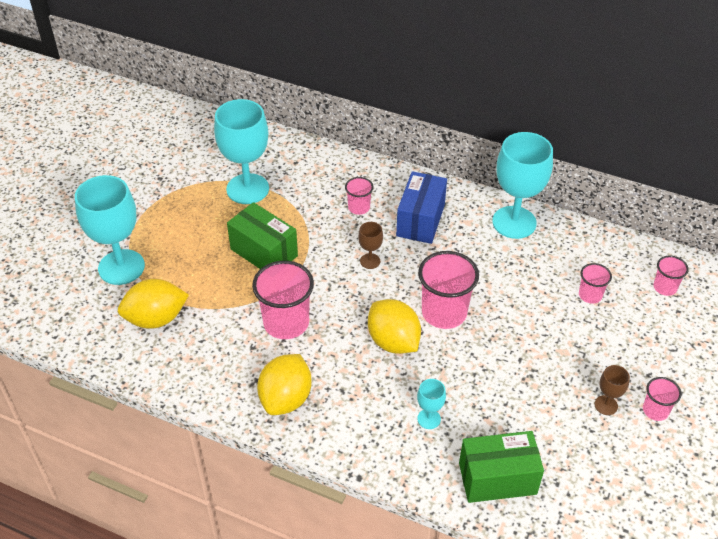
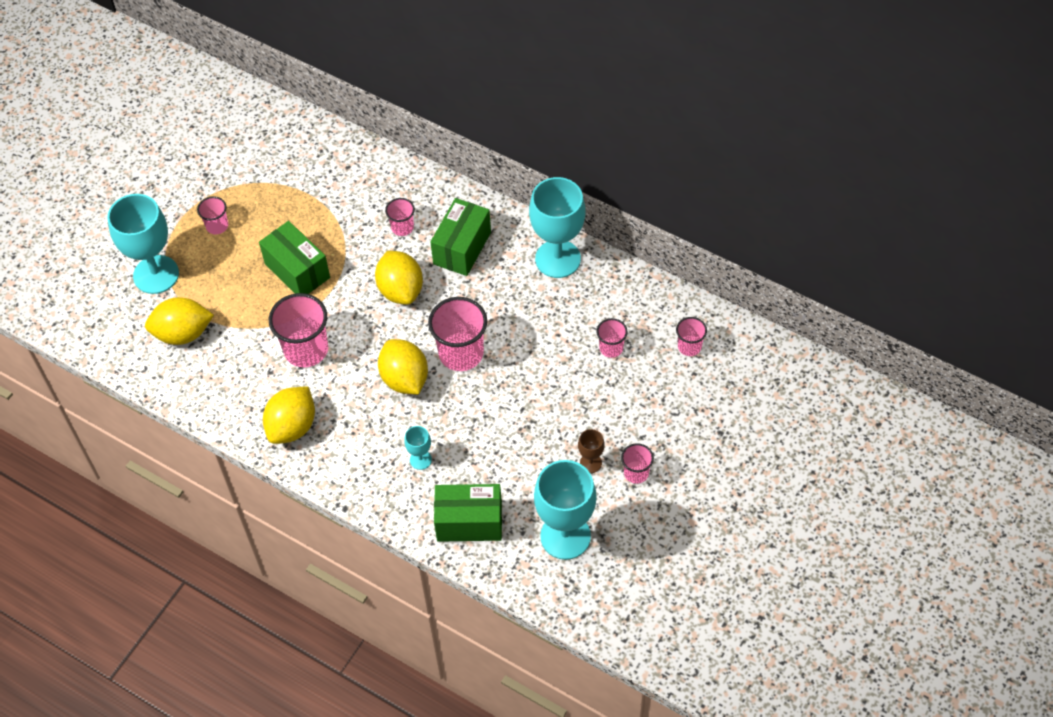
camera: 10 degrees right, 10 degrees up
(177, 220) = (217, 226): none -> pink cup
(247, 189) = (293, 195): turquoise goblet -> turquoise goblet (565, 536)
(370, 261) = (401, 290): brown goblet -> yellow lemon
(420, 220) = (462, 248): blue box -> green box

